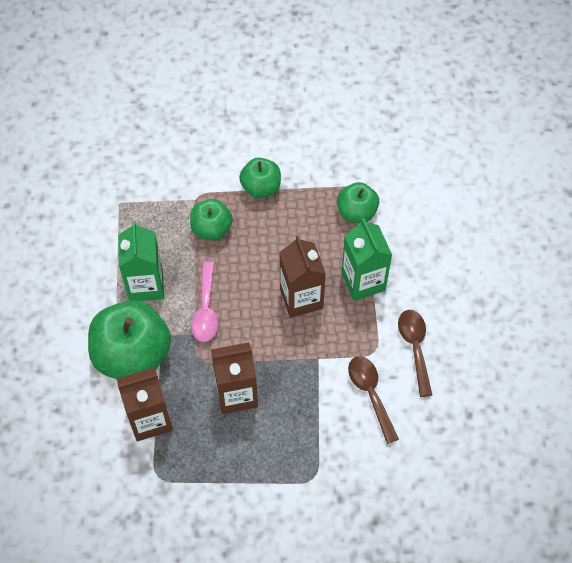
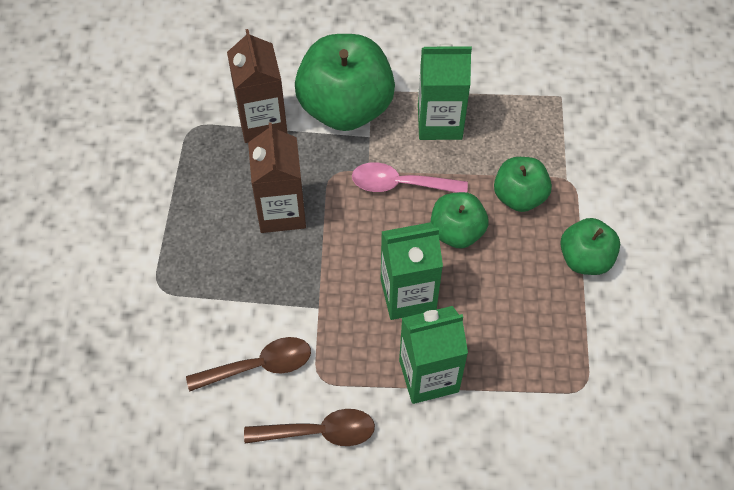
camera: 95 degrees right, 0 degrees up
(301, 298) = (408, 295): brown carton -> green carton
(356, 212) = (543, 380): green apple -> green apple (457, 231)

